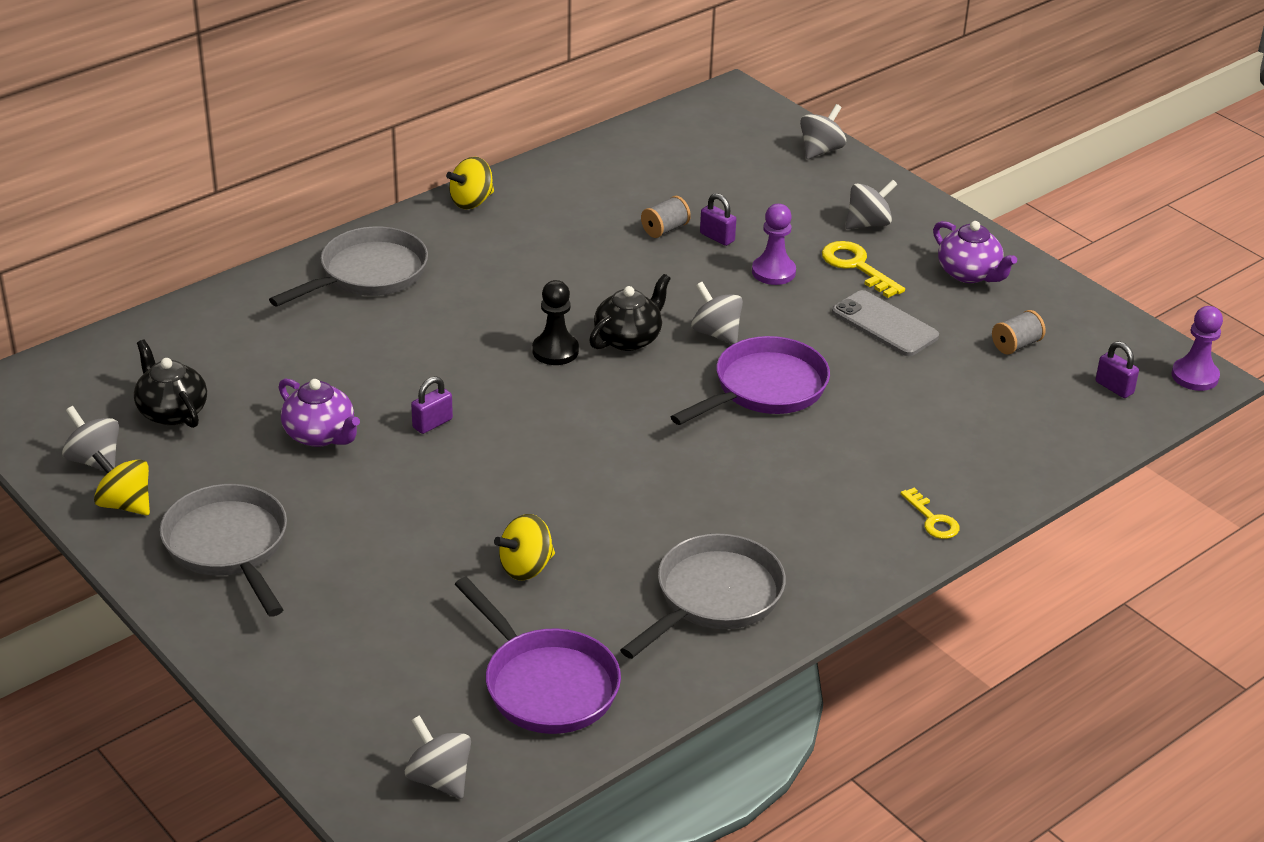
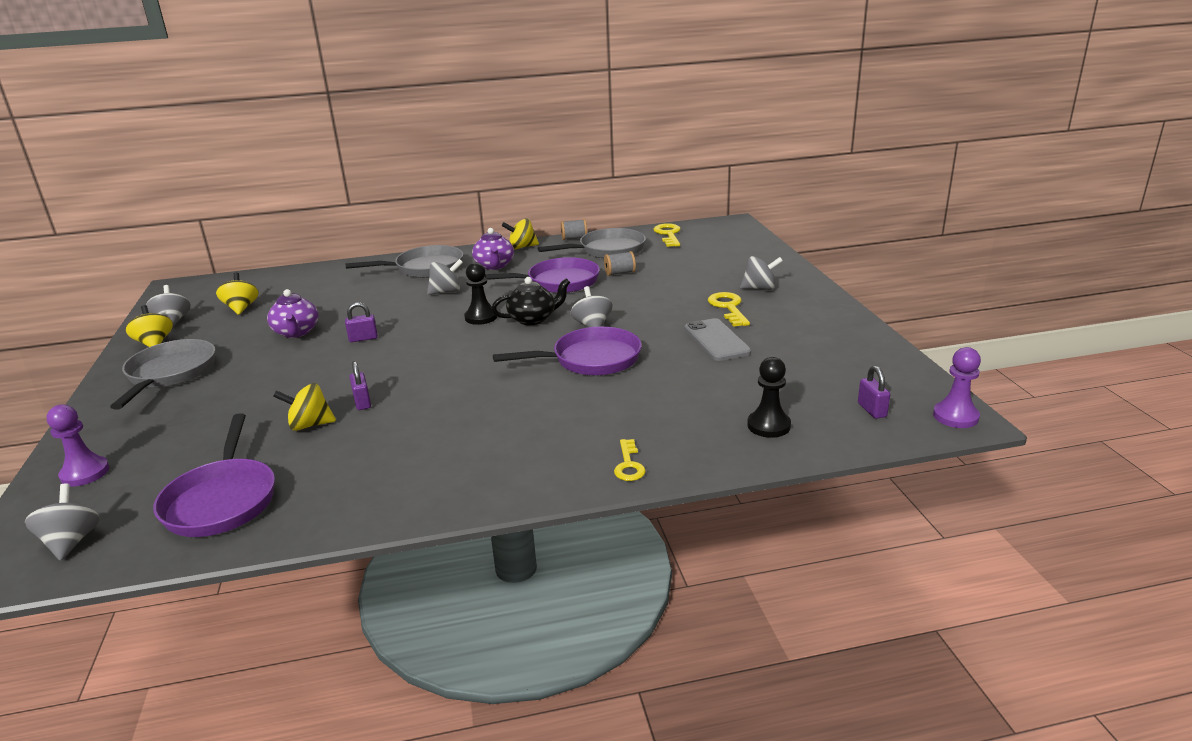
camera: 30 degrees right, 10 degrees down
(172, 412) = (241, 308): black teapot -> yellow spinning top
(596, 264) = (558, 282): none -> purple pan
(664, 136) = (668, 234): none -> yellow key
(713, 598) = (404, 475): grey pan -> grey pan (607, 250)
(717, 237) = (648, 281): purple padlock -> purple padlock (362, 402)
(773, 272) = (667, 302): purple pawn -> purple pawn (85, 473)
(821, 150) = (763, 251): grey spinning top -> grey spinning top (446, 292)
(969, 274) = (810, 323): purple teapot -> purple teapot (494, 266)
(1016, 345) = (809, 369): grey spool -> grey spool (574, 238)
(1030, 434) = (768, 426): none -> black pawn

